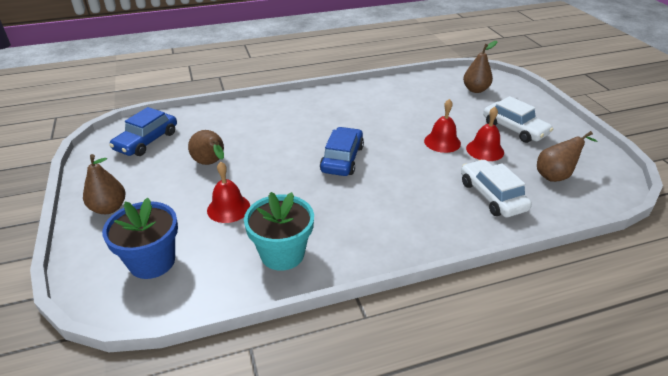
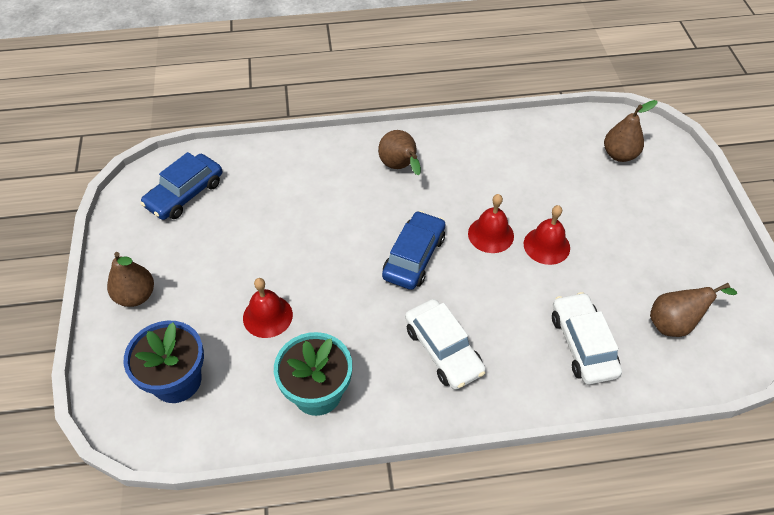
camera: 10 degrees right, 15 degrees up
(211, 164) = (256, 243): brown pear -> brown pear (400, 167)
(485, 150) = (597, 267): red bell -> red bell (491, 234)
(514, 129) = (649, 235): white car -> white car (443, 350)

